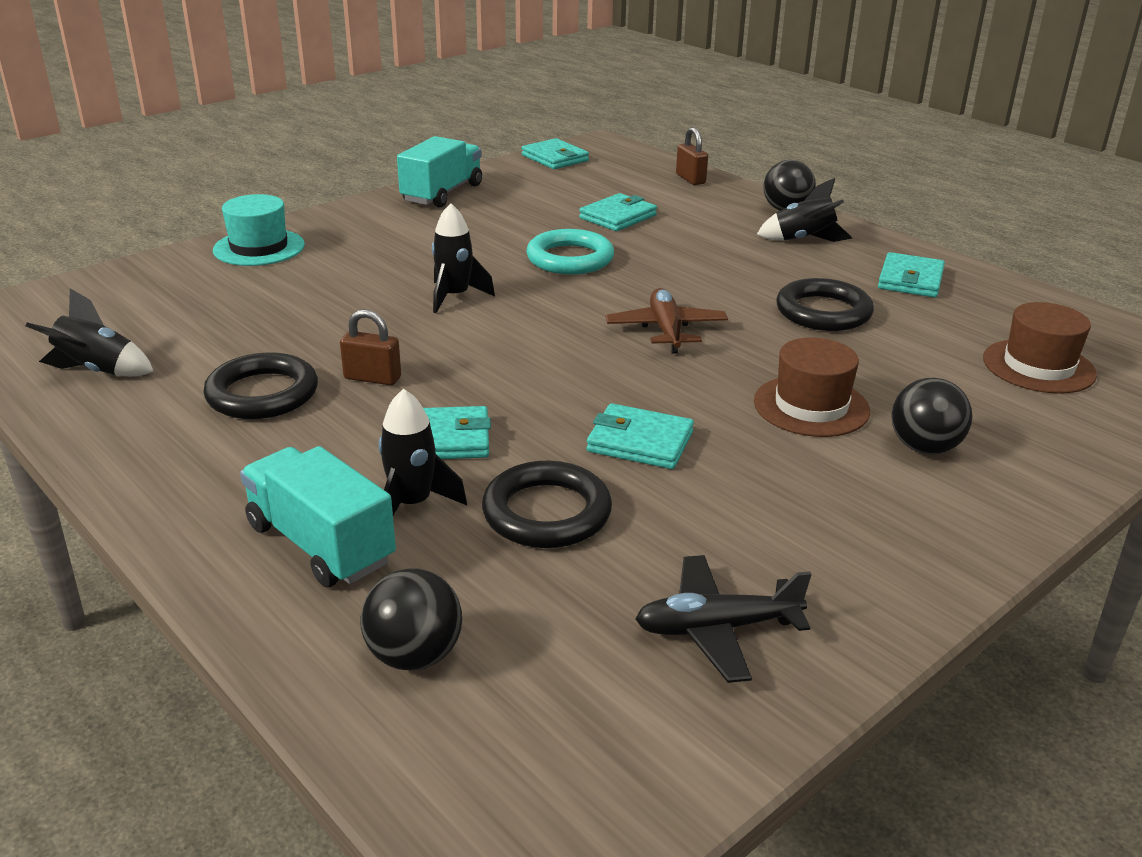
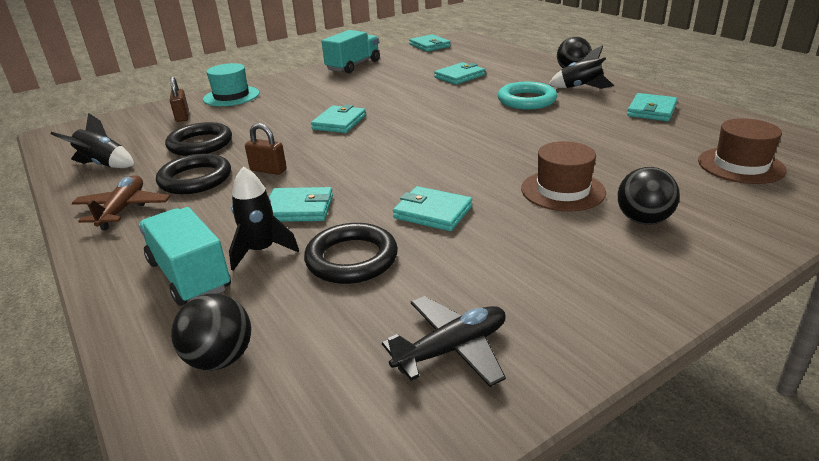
camera: 10 degrees right, 0 degrees up
(455, 297) = (339, 122): black rocket -> turquoise wallet
(570, 259) = (421, 100): turquoise ring -> turquoise ring (526, 100)
(666, 330) = (472, 142): brown plane -> brown plane (123, 209)
(690, 179) = (513, 55): brown padlock -> brown padlock (182, 117)
(717, 628) = (452, 349): black plane -> black plane turned 150 degrees clockwise
(823, 312) = (585, 130): black ring -> black ring (200, 144)

